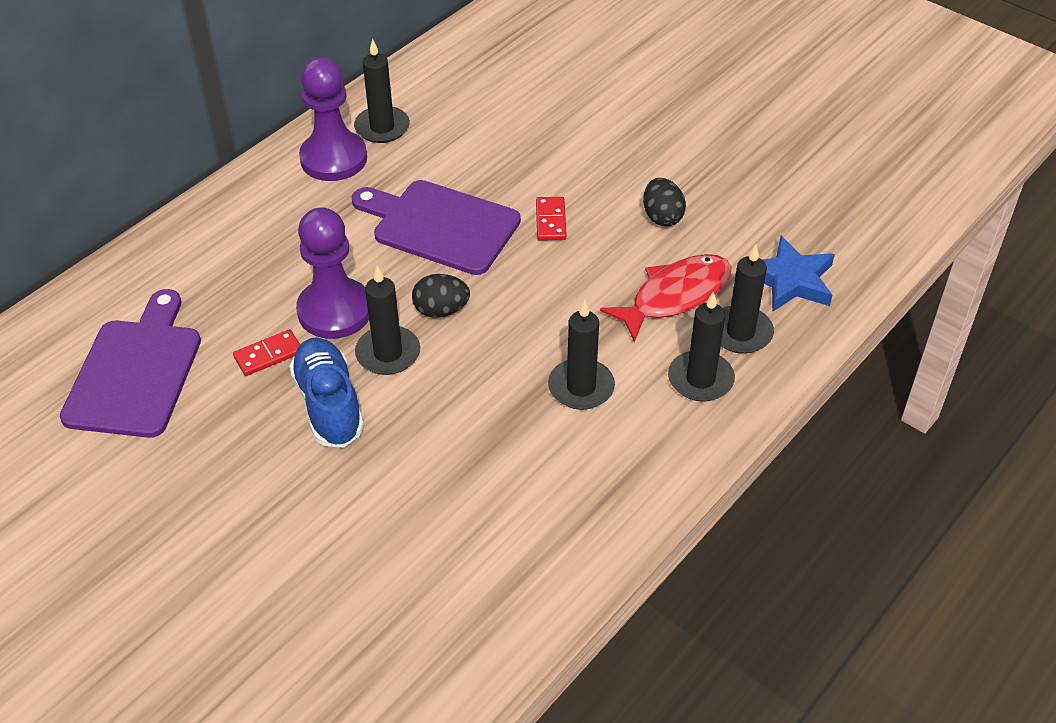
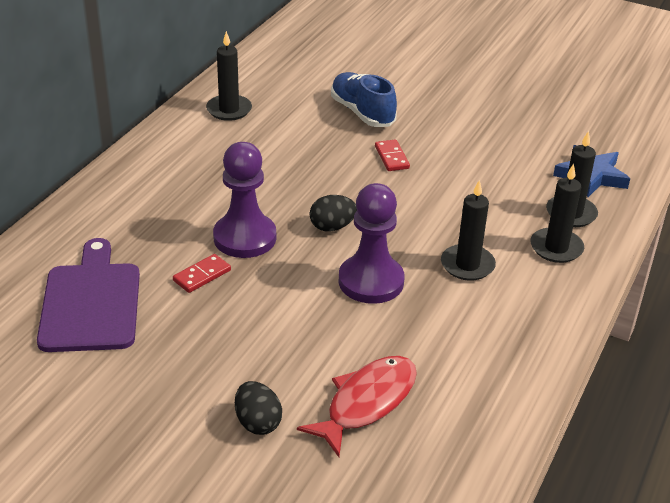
camera: 15 degrees left, 10 degrees down
(329, 404) = (268, 304): blue shoe -> blue shoe (362, 113)
(333, 159) = (198, 134): purple pawn -> purple pawn (371, 281)
(388, 353) = (302, 262): black candle -> none
(440, 226) = (305, 170): purple cutting board -> none
(662, 217) = (476, 145): black egg -> black egg (257, 422)
(675, 296) = (510, 196): red fish -> red fish (366, 403)

